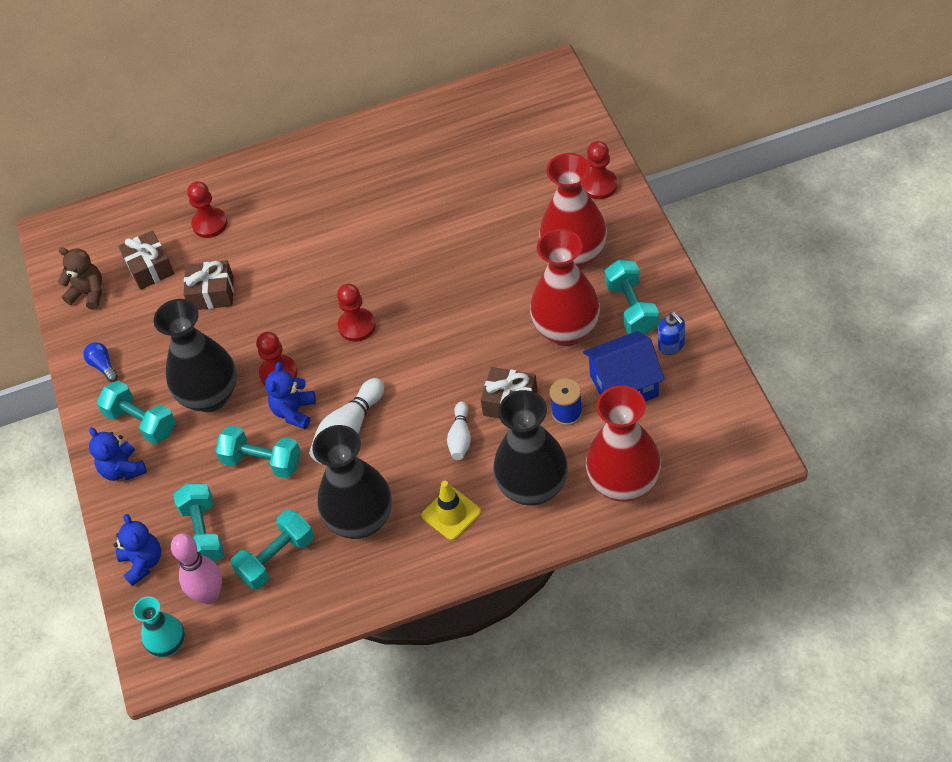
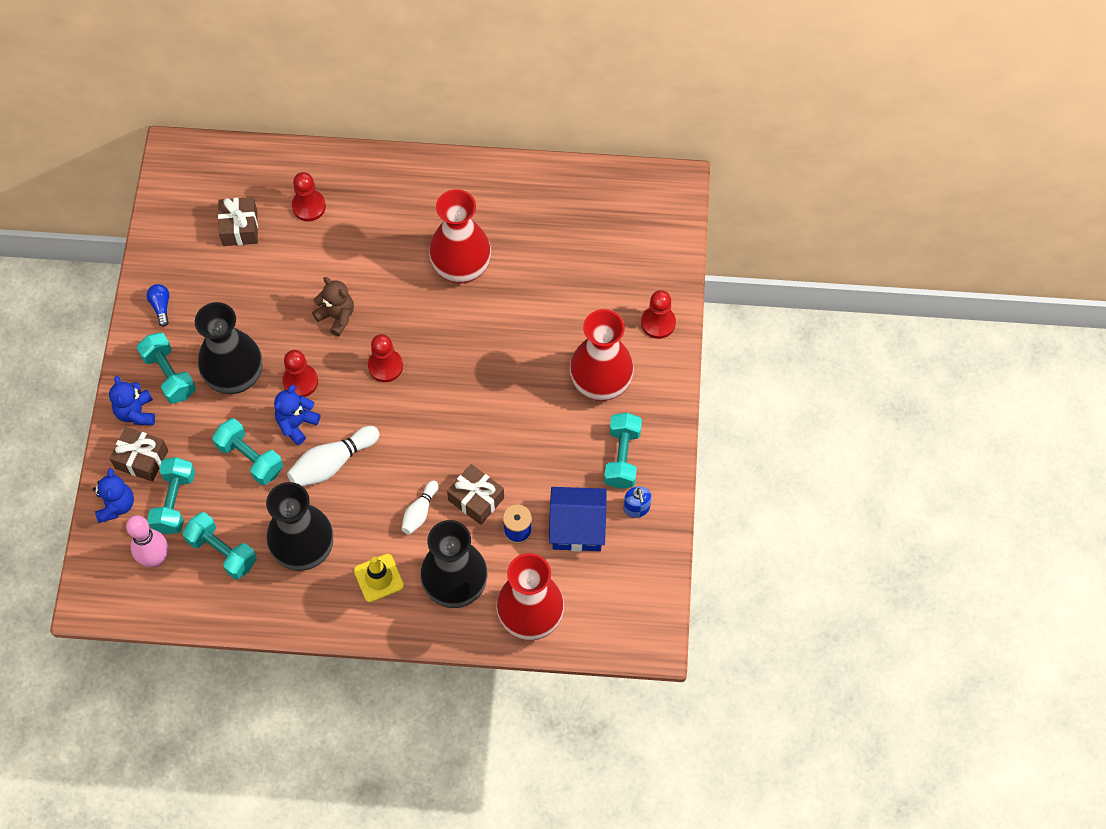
camera: 15 degrees right, 10 degrees up
(88, 293) = (178, 229): brown teddy bear -> brown teddy bear (337, 316)
(169, 645) = (106, 587): turquoise vase -> none
(212, 293) = (280, 277): brown gift -> brown gift (141, 459)
(276, 558) = (222, 552): turquoise dumbbell -> turquoise dumbbell turned 60 degrees clockwise
(566, 330) = (557, 453): red vase -> red vase (461, 268)

